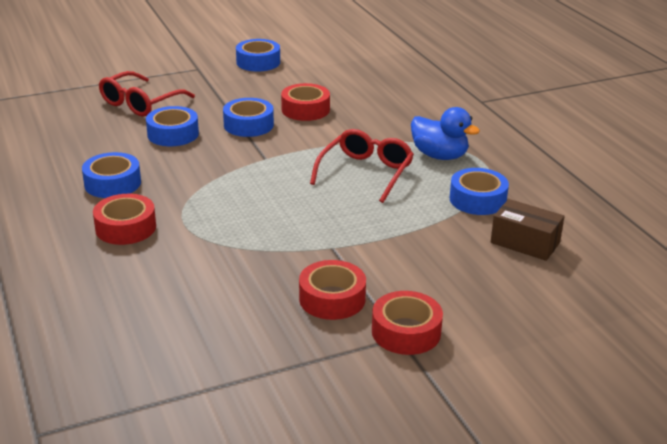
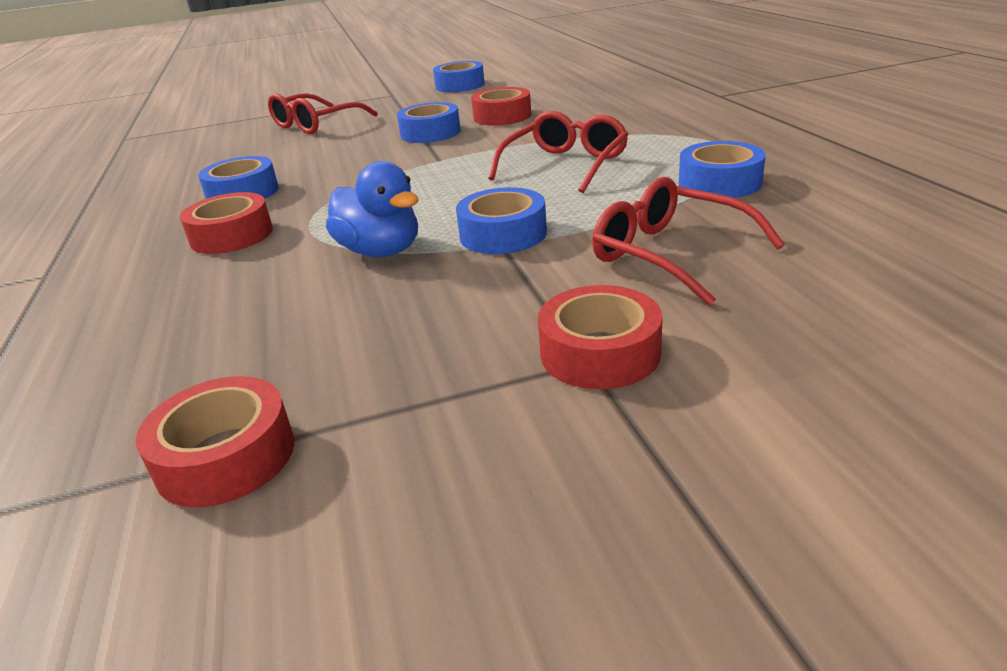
camera: 10 degrees right, 0 degrees up
(173, 134) = (338, 146): blue tape -> blue tape (503, 234)
(332, 299) = (486, 308): red tape -> red tape (226, 456)
(439, 156) = (666, 144): blue duck -> blue duck (381, 251)
(444, 261) = (670, 254): none -> red glasses
(525, 243) = (797, 226): brown box -> none

